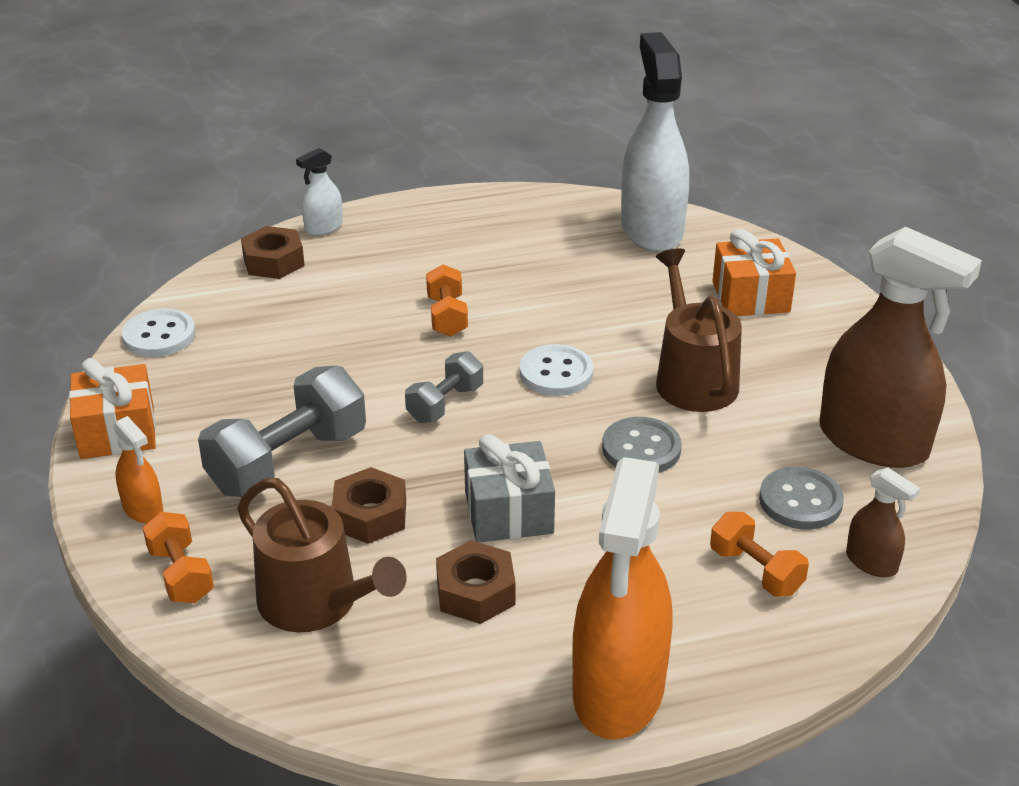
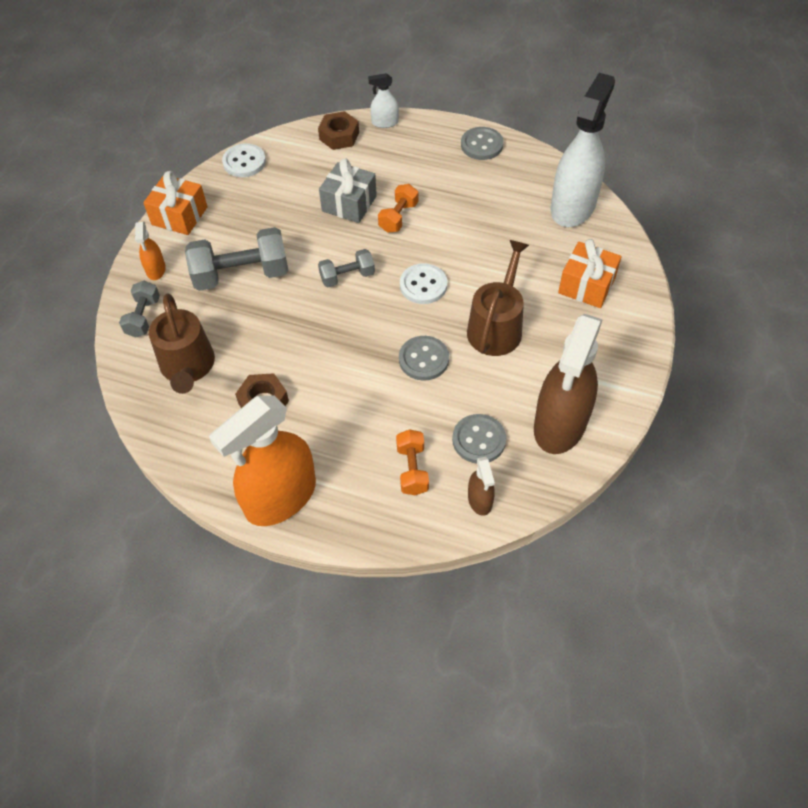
camera: 35 degrees right, 20 degrees up
(181, 574) = (143, 317): orange dumbbell -> grey dumbbell
(370, 515) = (253, 328): brown nut -> none
(476, 209) = (481, 145): none -> grey button
(508, 512) = (320, 363): grey gift -> grey gift (349, 204)
(873, 442) = (560, 424): brown spray bottle -> brown spray bottle turned 45 degrees clockwise

